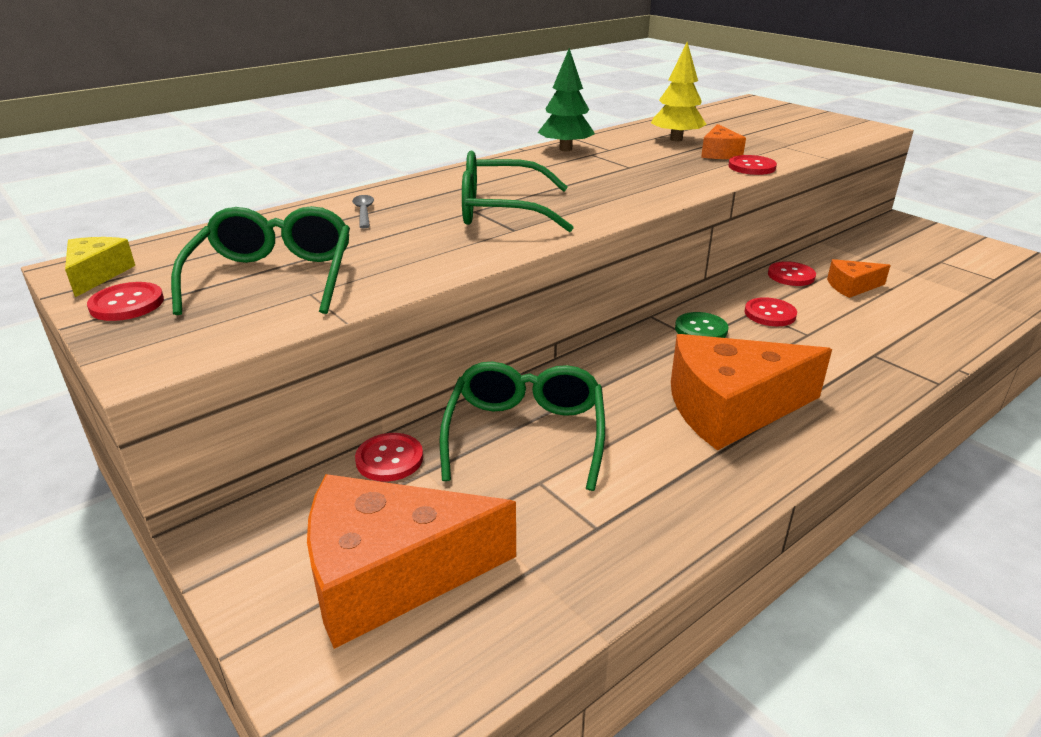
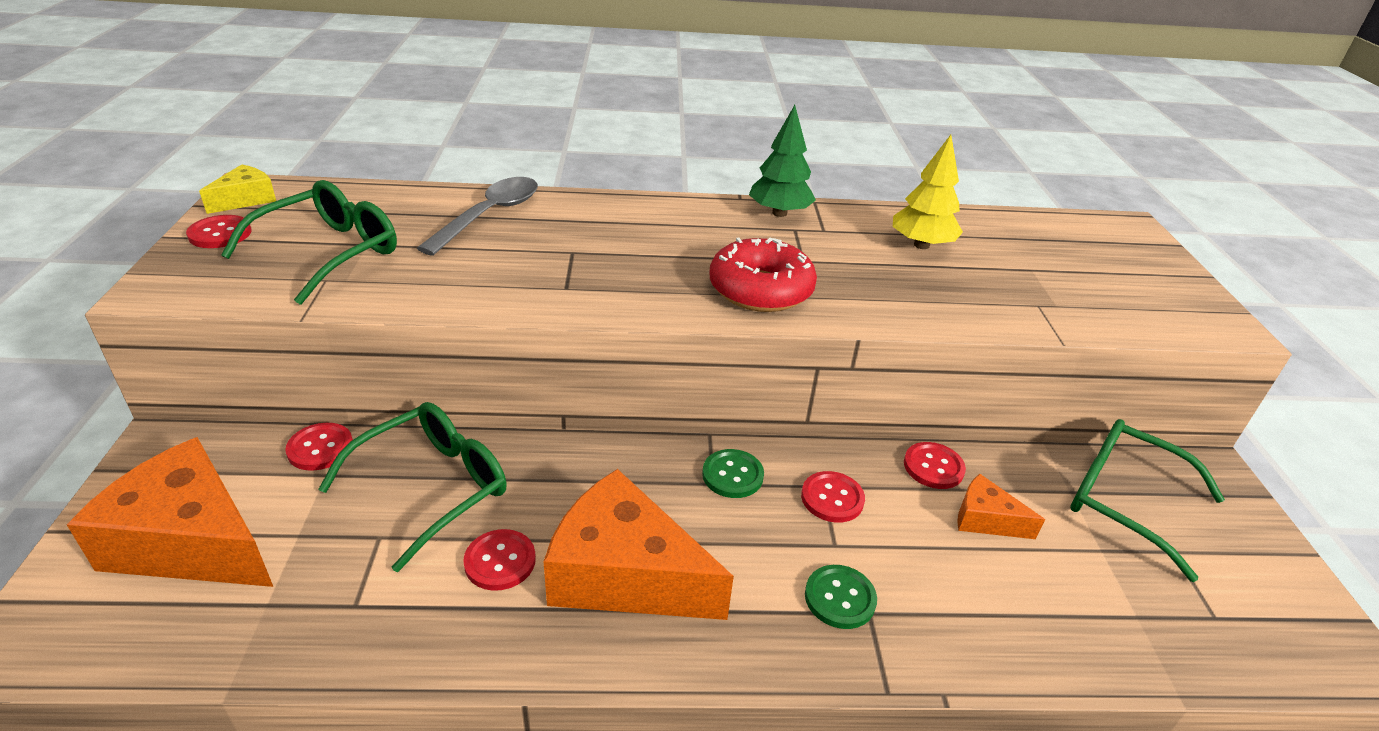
camera: 35 degrees right, 5 degrees up
(364, 212) = (489, 215): grey spoon -> grey spoon, size x2.14
(500, 210) = (592, 261): green glasses -> green glasses (1123, 501)
(636, 187) = (760, 290): none -> red donut
(719, 153) = (936, 283): orange cheese -> none
(751, 167) = (938, 317): red button -> red button (500, 561)
(851, 356) = (840, 598): none -> green button

